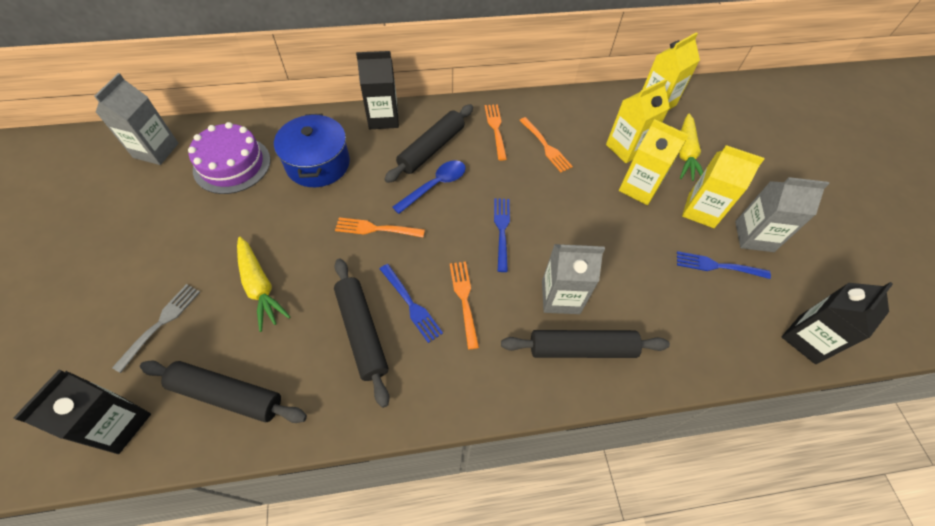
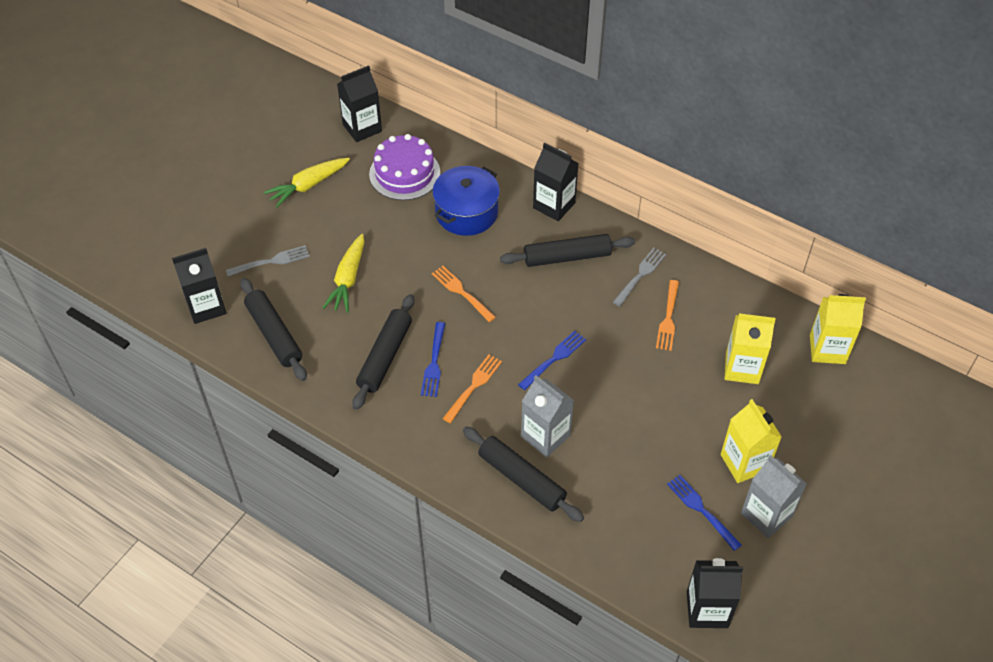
camera: 45 degrees right, 5 degrees down
(156, 150) = (362, 128): grey carton -> black carton
(435, 186) = (538, 289): blue spoon -> none
(496, 129) = (640, 275): orange fork -> grey fork
(639, 188) = (710, 407): yellow carton -> none
(685, 153) = (794, 410): yellow carrot -> yellow carrot (308, 185)

